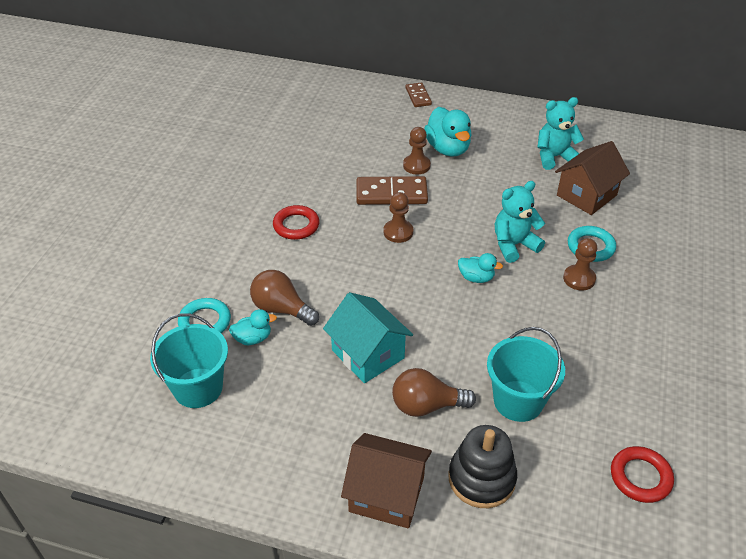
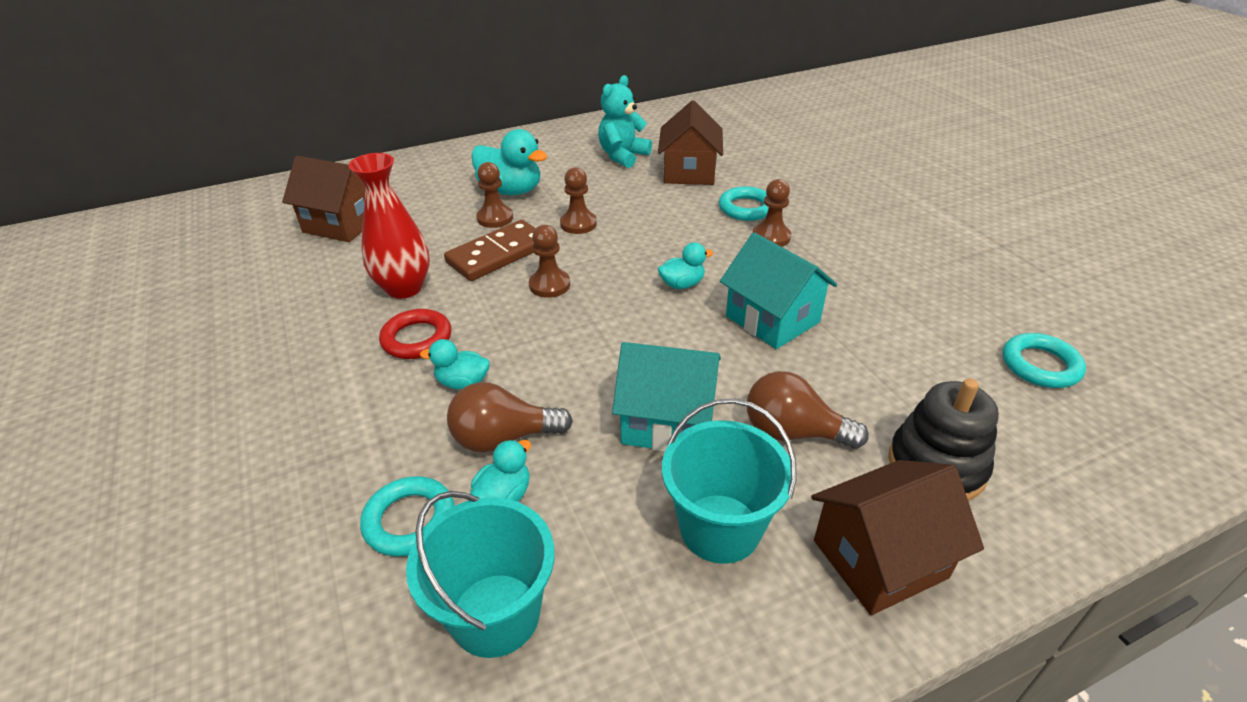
camera: 40 degrees left, 5 degrees down
(293, 266) = (462, 383): none -> turquoise duck
(320, 189) = (404, 288): none -> red vase
(328, 124) = (342, 224): none -> brown house
(418, 96) = (423, 161): brown domino -> none
(426, 405) = (793, 432): brown light bulb -> brown light bulb turned 60 degrees clockwise
(462, 197) = (578, 224): none -> brown pawn
(503, 334) = (772, 319): none -> turquoise house
(514, 245) = (679, 239): turquoise teddy bear -> none
(518, 401) = (865, 369): turquoise bucket -> turquoise bucket (720, 528)
(640, 477) = (1040, 365): red ring -> turquoise ring

